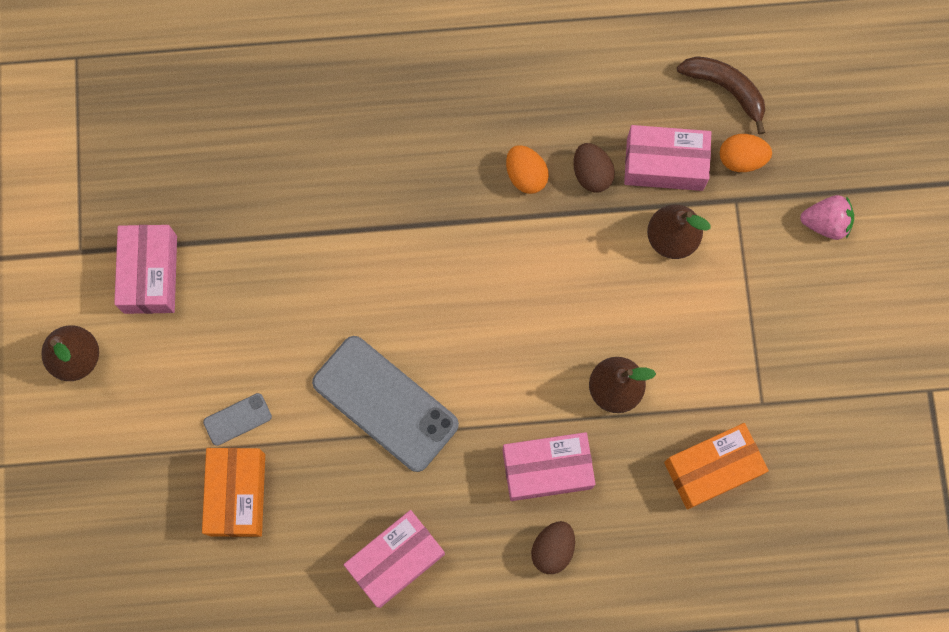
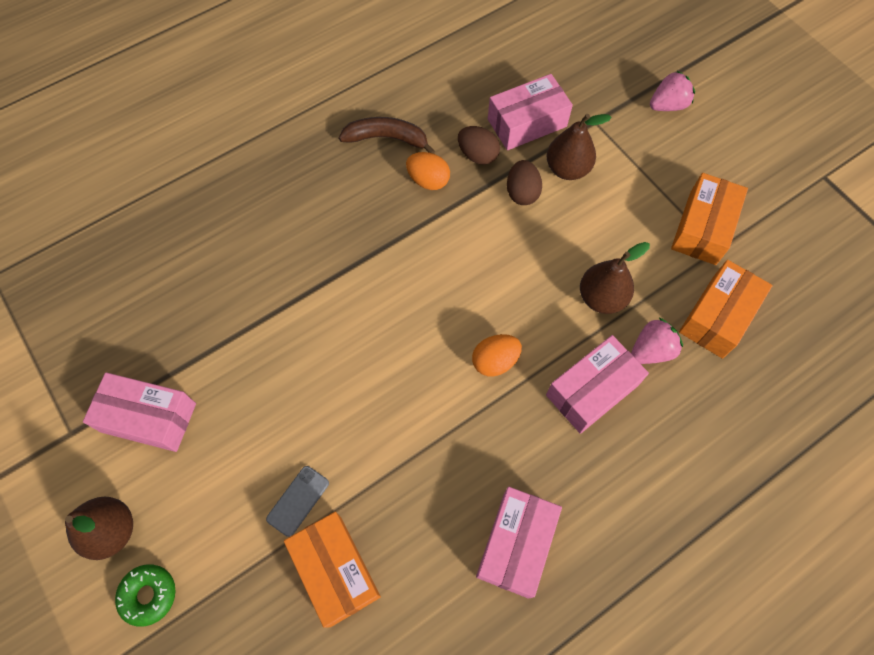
camera: 30 degrees left, 10 degrees down
(82, 427) = (149, 595): none -> green donut
(150, 274) = (149, 417): pink box -> pink box turned 45 degrees counterclockwise
(385, 403) = (423, 412): grey phone -> none
(552, 549) = (641, 454): brown egg -> brown egg (522, 193)
(626, 464) = (651, 350): none -> pink strawberry
(725, 89) = (535, 56): brown banana -> brown banana (386, 138)
(741, 159) = (579, 94): orange egg -> orange egg (495, 361)
(763, 374) = (702, 228): none -> orange box

